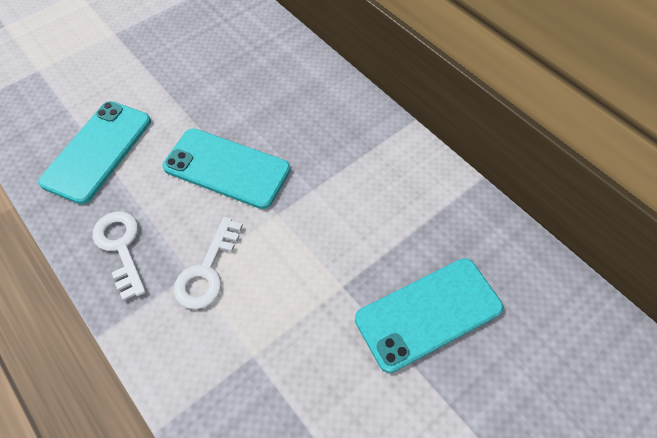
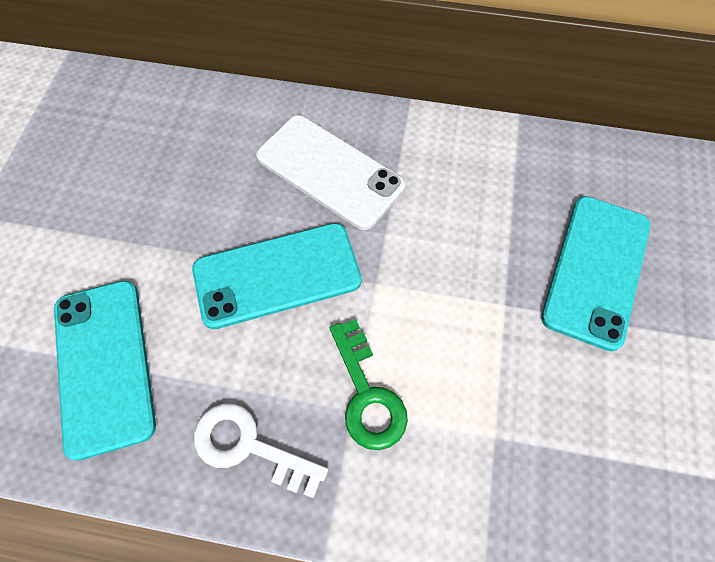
camera: 40 degrees left, 5 degrees up
(207, 271) = (367, 394): white key -> green key
(317, 130) = (330, 171): none -> white phone

